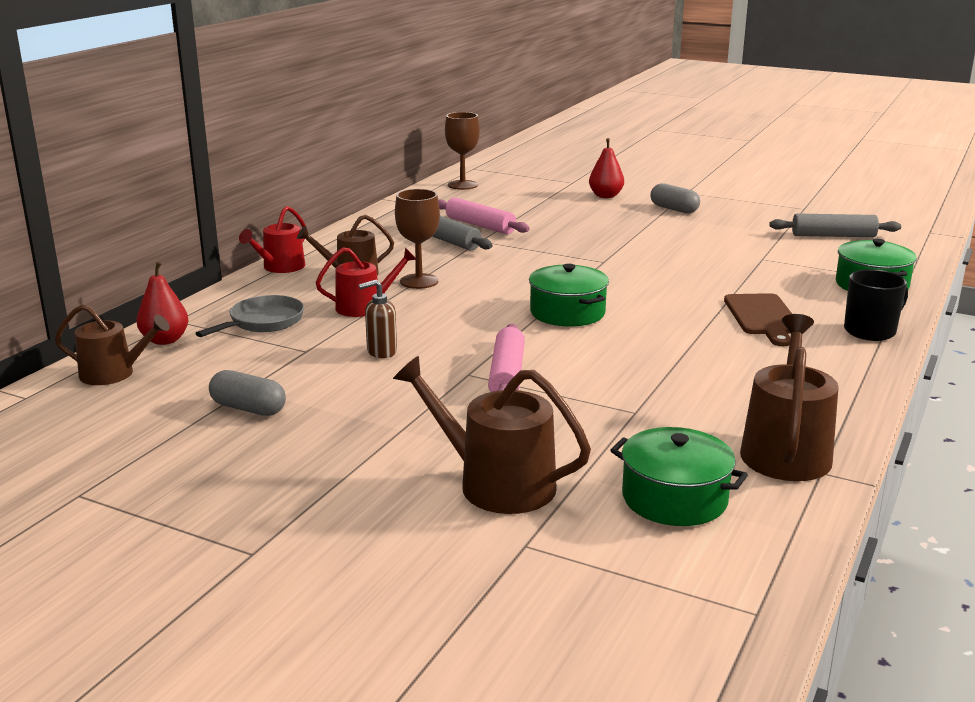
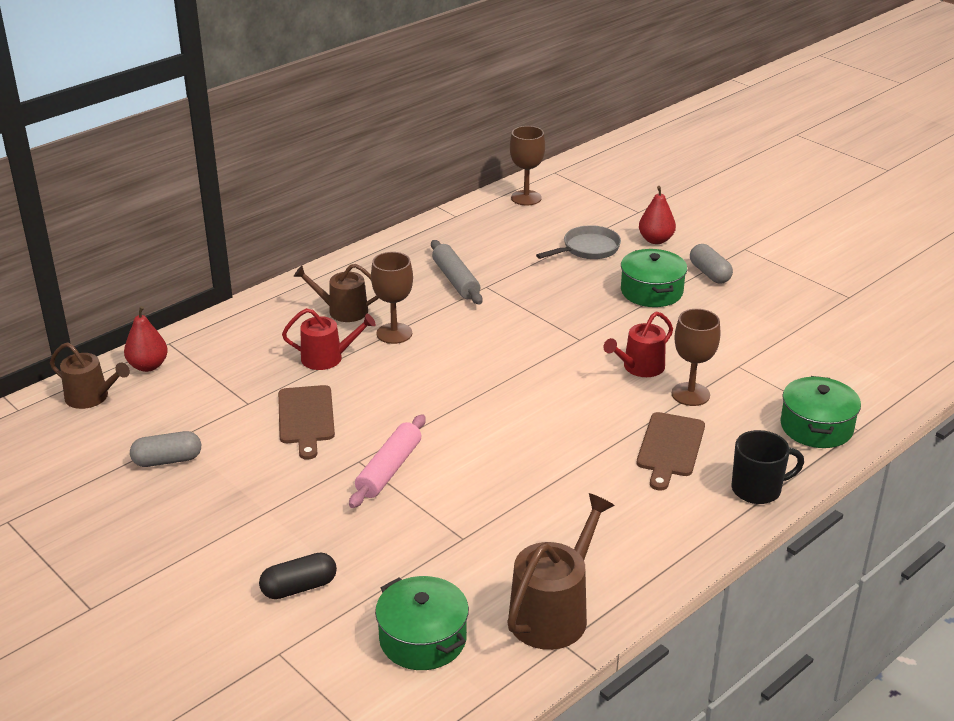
camera: 20 degrees right, 10 degrees up
(248, 408) = (167, 460): grey capsule -> grey capsule turned 60 degrees counterclockwise
(263, 322) = (234, 360): grey pan -> grey pan (588, 249)
(280, 267) = (288, 290): red watering can -> red watering can (640, 367)
(381, 352) = (306, 418): brown soap dispenser -> brown cutting board
(480, 225) = (501, 264): pink rolling pin -> none
(496, 484) = (299, 587): brown watering can -> black capsule
(567, 312) = (495, 403): green pot -> green pot (651, 291)
(741, 281) = (690, 394): none -> brown goblet
(833, 236) = (842, 346): grey rolling pin -> none

